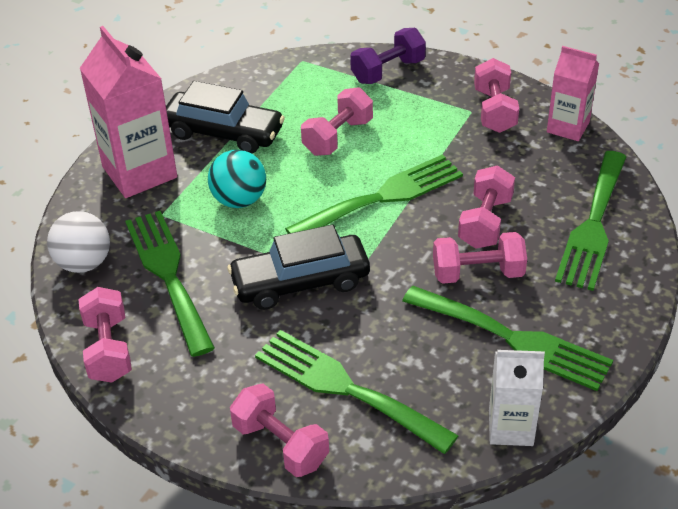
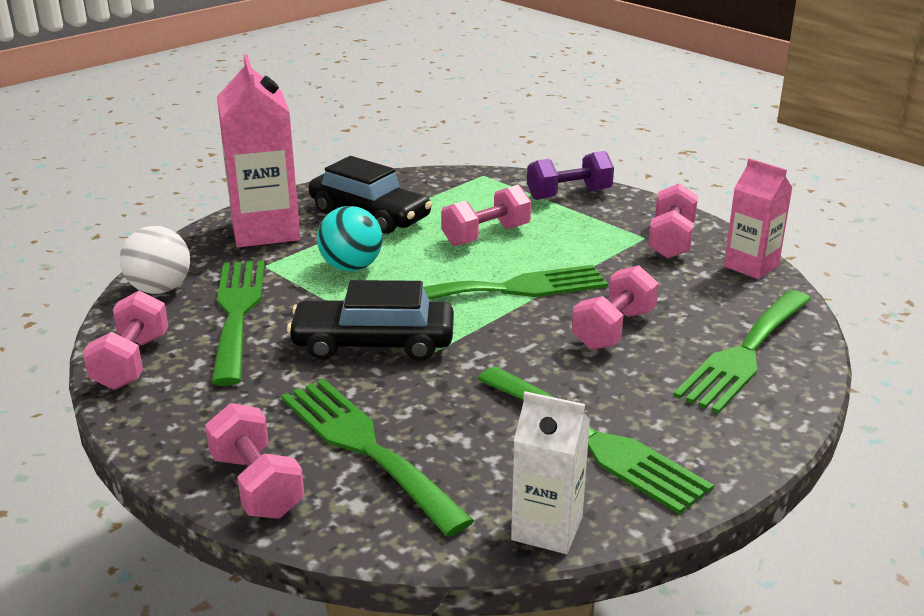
camera: 15 degrees right, 15 degrees down
(478, 273) = (581, 372): pink dumbbell -> none

